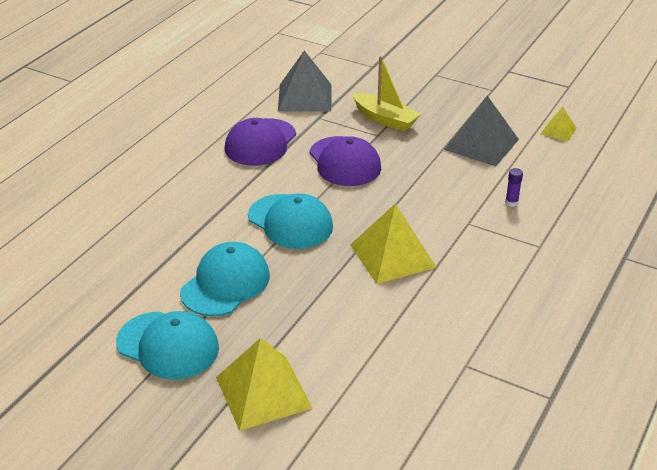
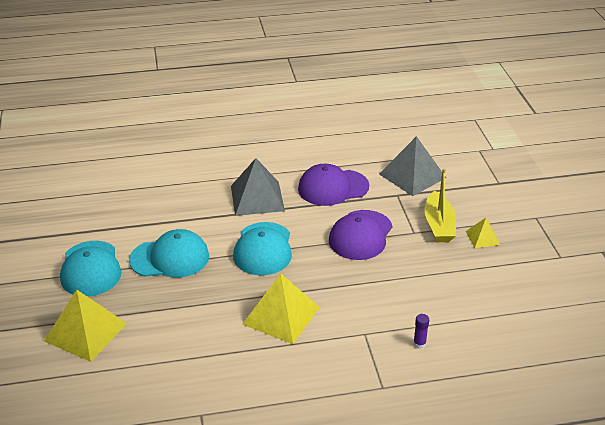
camera: 50 degrees right, 0 degrees up
(481, 144) = (475, 289): grey pyramid -> grey pyramid (257, 198)
(558, 131) = (555, 322): yellow pyramid -> yellow pyramid (482, 238)

